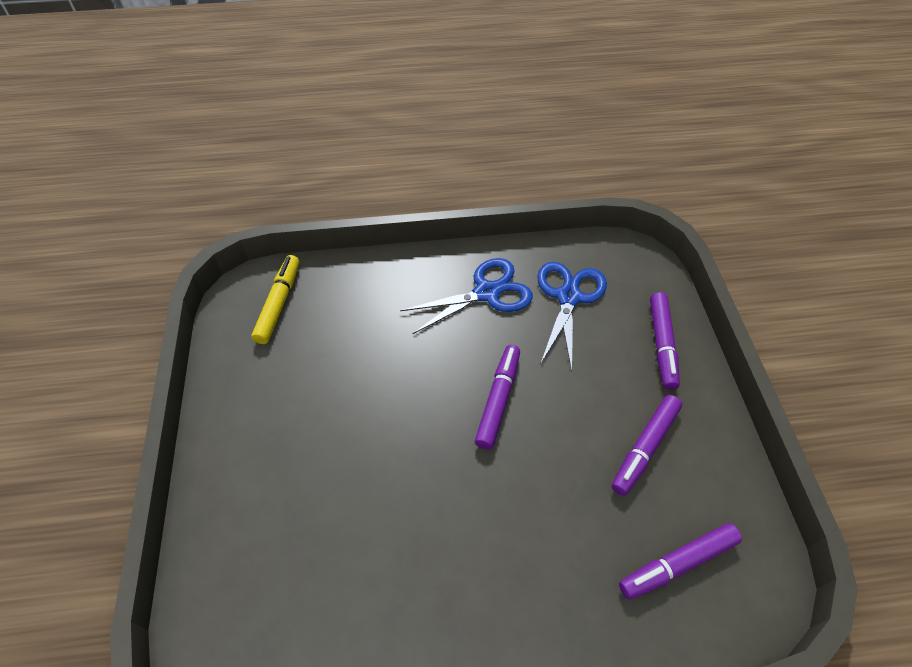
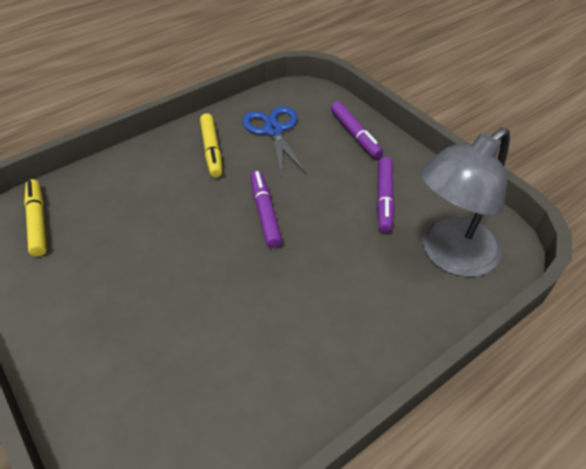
camera: 30 degrees left, 5 degrees down
(486, 293) = (212, 150): blue scissors -> yellow marker
(678, 564) = (449, 255): purple marker -> grey lamp

